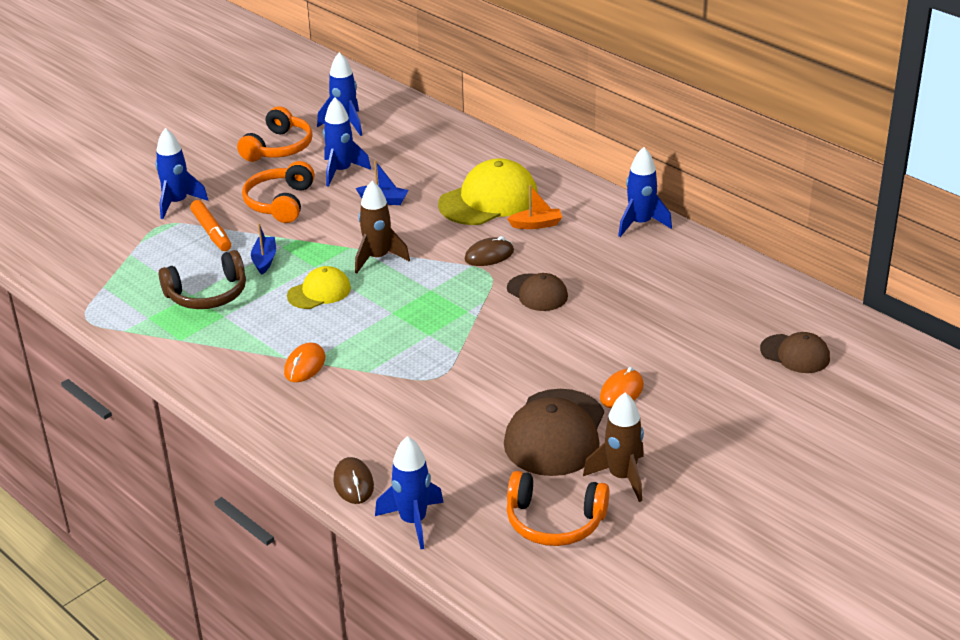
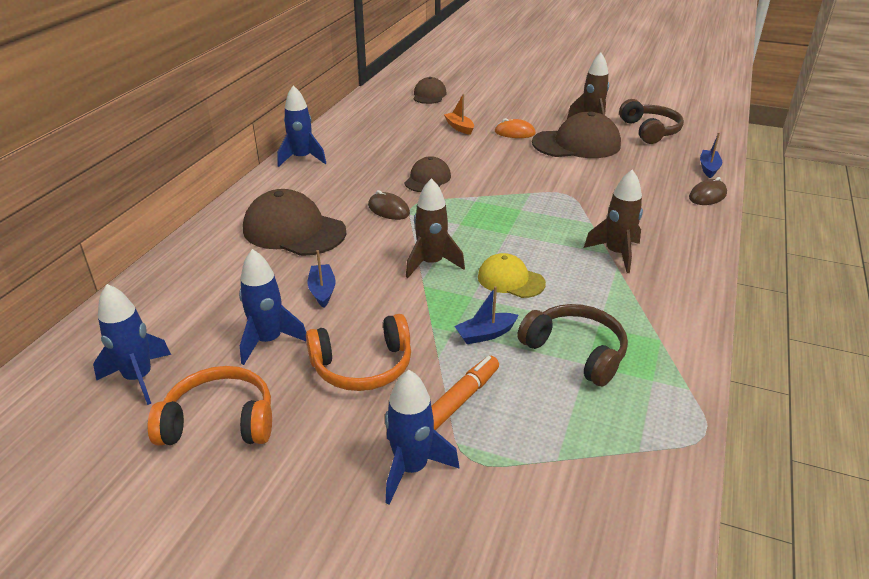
camera: 115 degrees left, 0 degrees up
(305, 365) = (616, 254): orange mouse -> brown rocket
(413, 521) = (708, 168): blue rocket -> blue boat
(488, 200) = (294, 230): yellow cap -> brown cap
(536, 224) = (326, 199): orange boat -> orange boat (459, 127)
(554, 521) = (650, 131): orange headphones -> brown headphones

